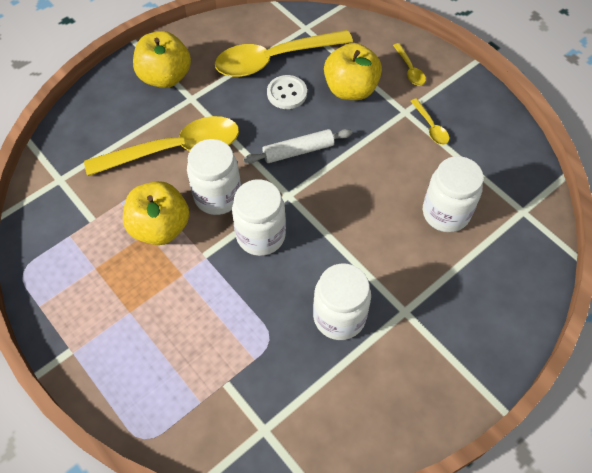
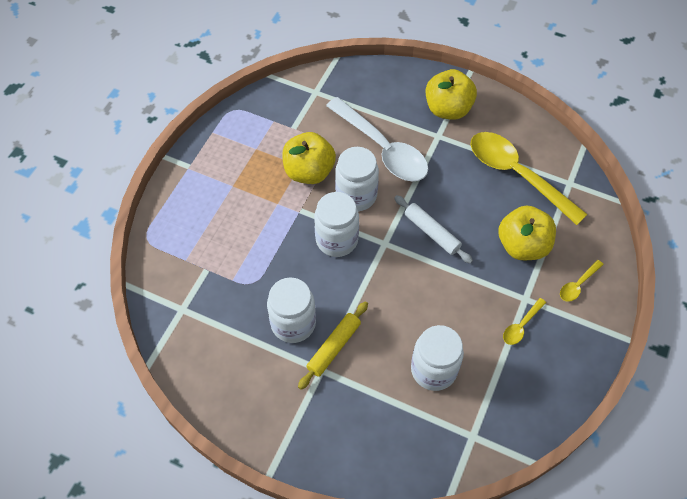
camera: 65 degrees right, 0 degrees up
(175, 150) = (382, 148): yellow spoon -> white spoon
(287, 93) = (486, 199): white button -> none
(384, 289) = (334, 347): none -> yellow rolling pin

